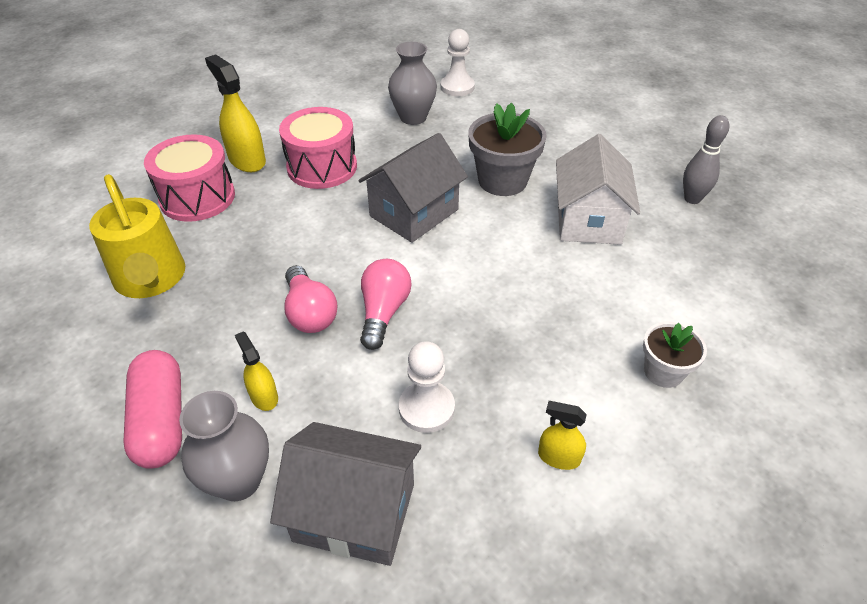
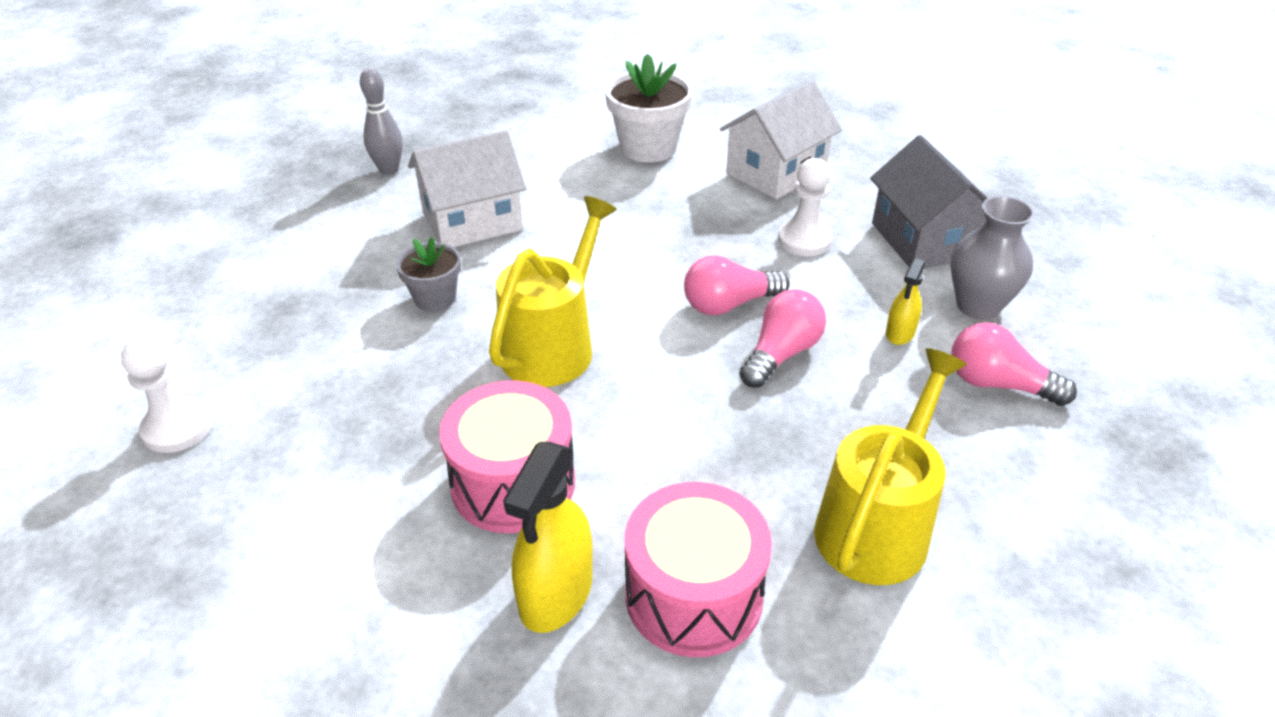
camera: 120 degrees left, 5 degrees down
(161, 420) = (998, 384): pink capsule -> pink light bulb
(413, 117) = (308, 441): grey vase -> none
(414, 213) = (553, 346): grey house -> yellow watering can
(502, 181) = (435, 298): grey flower pot -> grey flower pot, size x0.60
(558, 457) = (776, 172): yellow spray bottle -> white house
(663, 372) = (648, 148): white flower pot -> white flower pot, size x1.67

